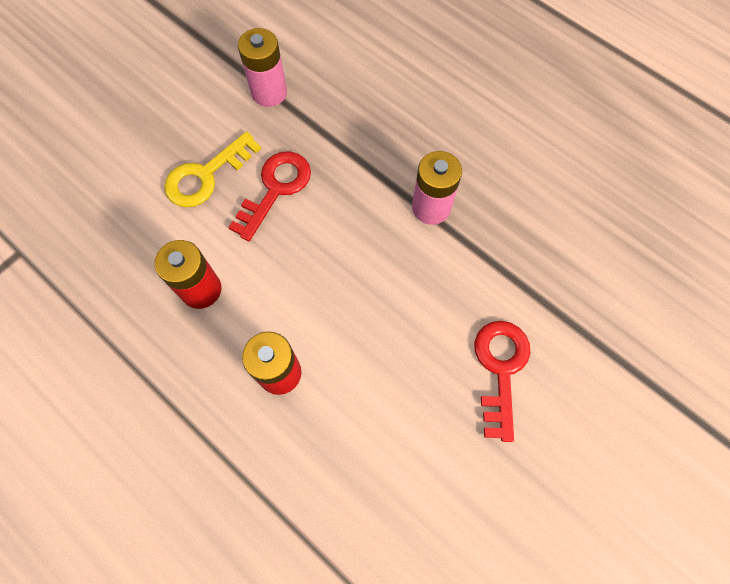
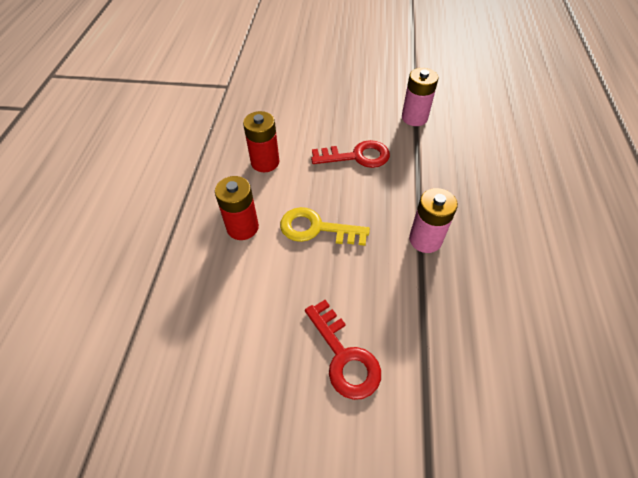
camera: 55 degrees right, 15 degrees down
(206, 175) = (335, 124): yellow key -> yellow key (316, 228)
(500, 369) = (344, 356): red key -> red key turned 90 degrees clockwise

